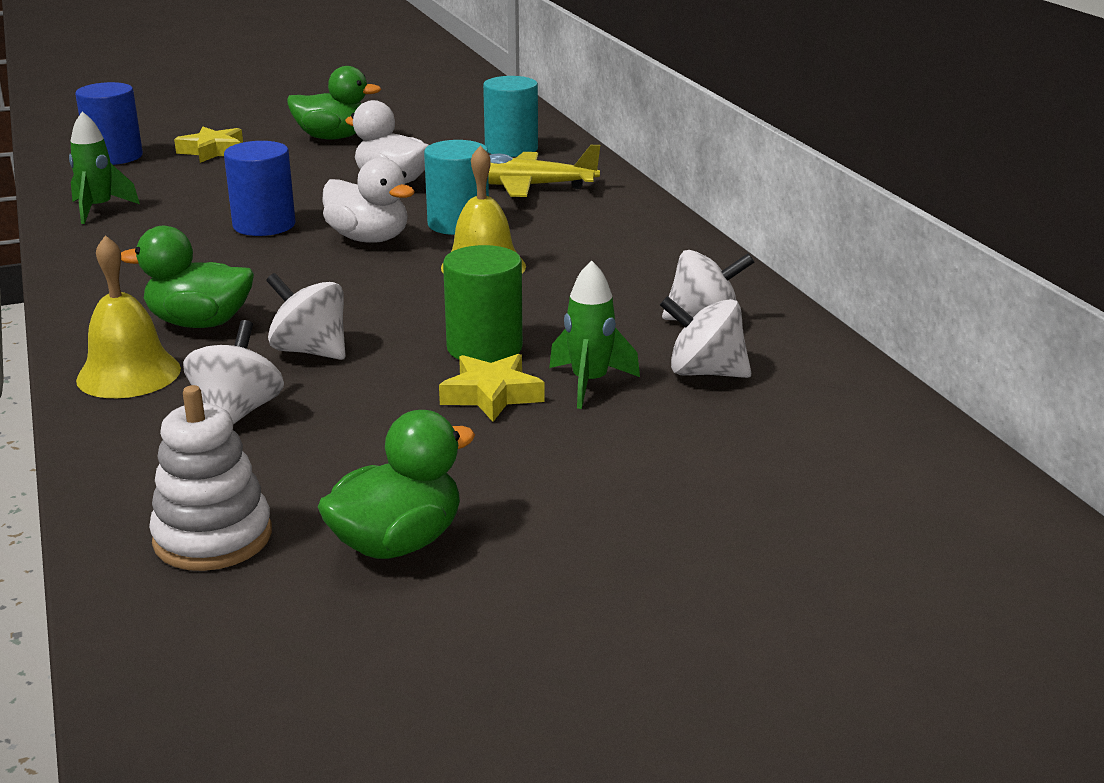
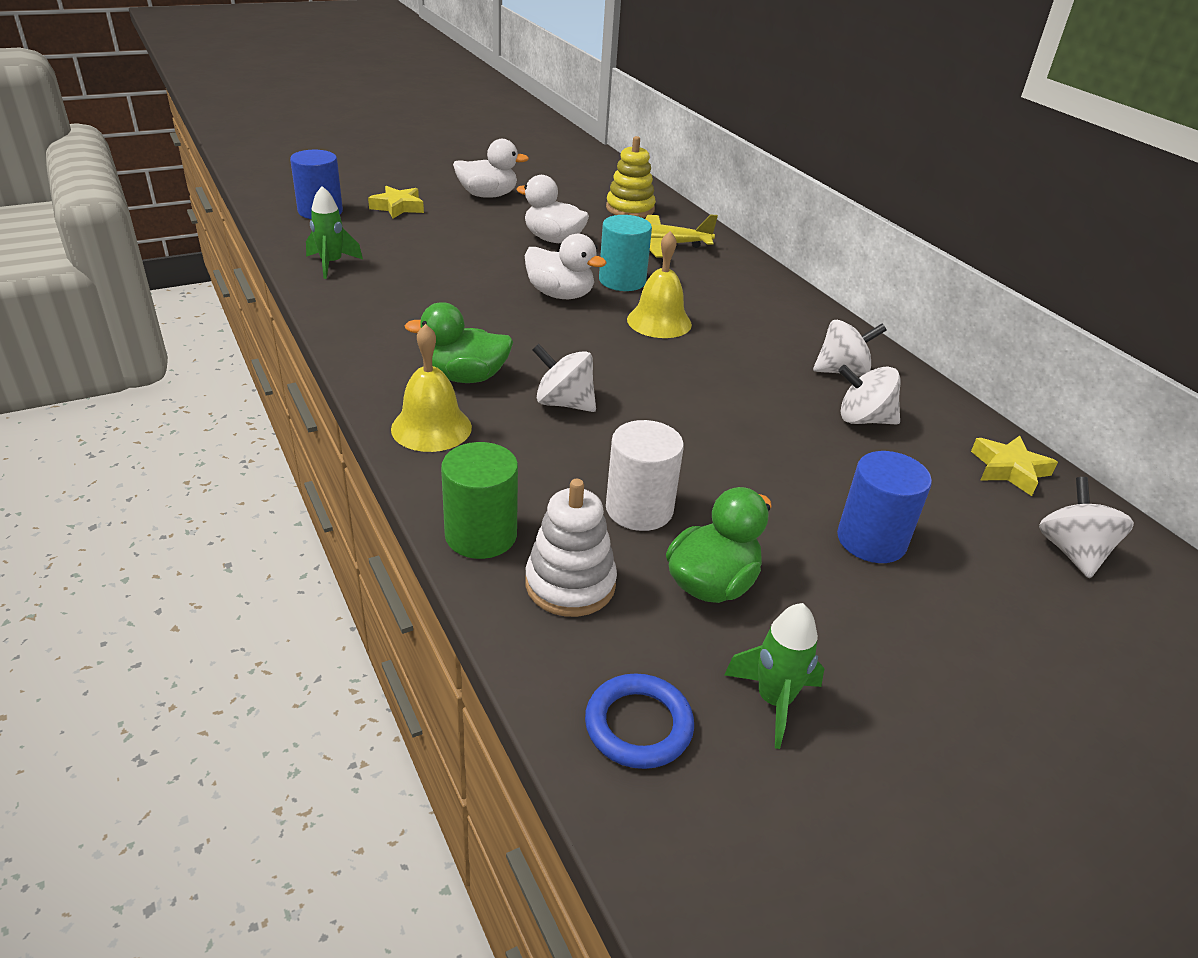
camera: 10 degrees left, 10 degrees up
(218, 686) = (638, 725): none -> blue ring
(237, 412) = (534, 463): white spinning top -> white spinning top (1072, 552)
(264, 225) = (472, 281): blue cylinder -> blue cylinder (871, 540)
(333, 137) = (488, 195): green duck -> white duck
(346, 462) = (639, 509): none -> white cylinder
(484, 347) = (694, 398): green cylinder -> green cylinder (481, 535)
(492, 395) = (719, 443): yellow star -> yellow star (1009, 470)
(511, 149) = (630, 209): turquoise cylinder -> yellow stacking toy
(589, 383) = (785, 431): green rocket -> green rocket (773, 701)

